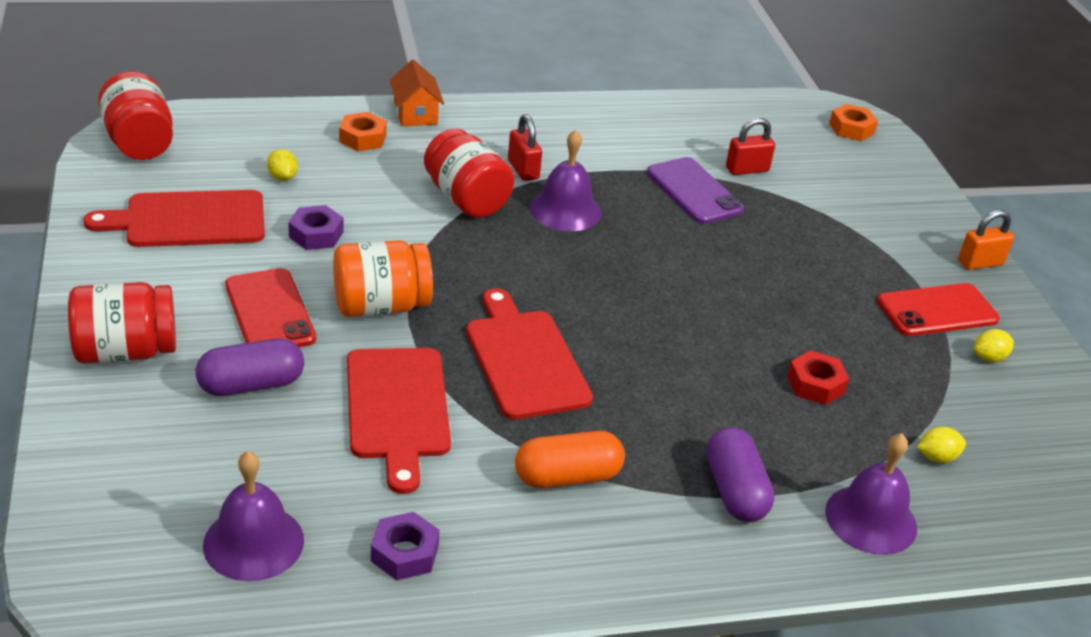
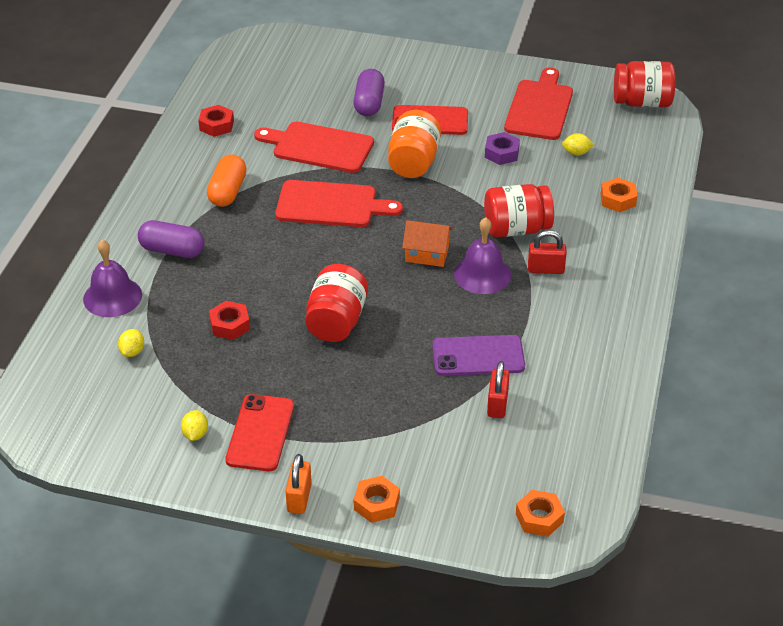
camera: 120 degrees right, 5 degrees up
(126, 351) = (420, 69): red jar -> red jar (336, 321)
(253, 542) = (256, 85): purple bell -> none
(404, 553) = (216, 125): purple nut -> red nut
(415, 113) = (648, 235): orange house -> orange house (427, 254)
(934, 215) = (376, 504): none -> orange nut

